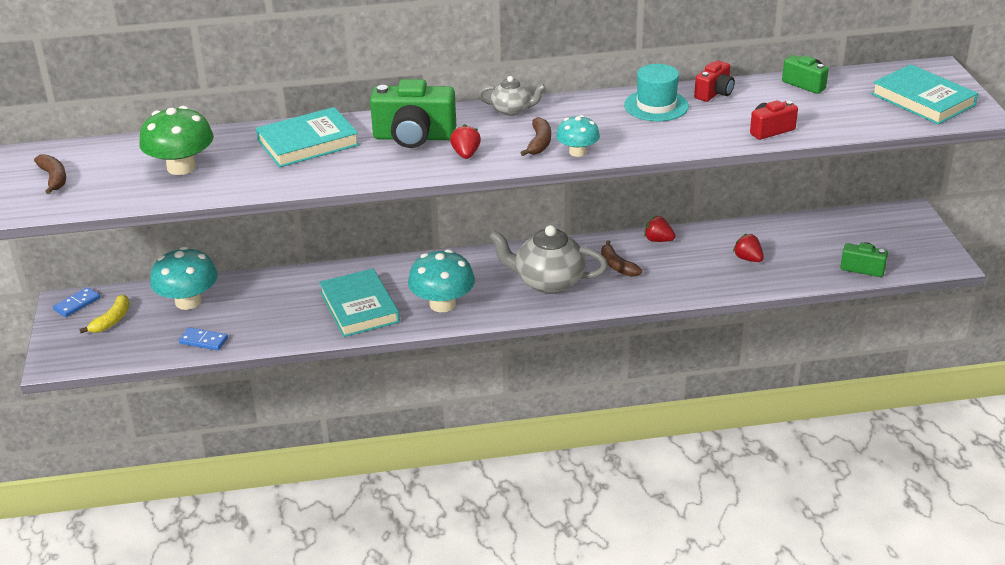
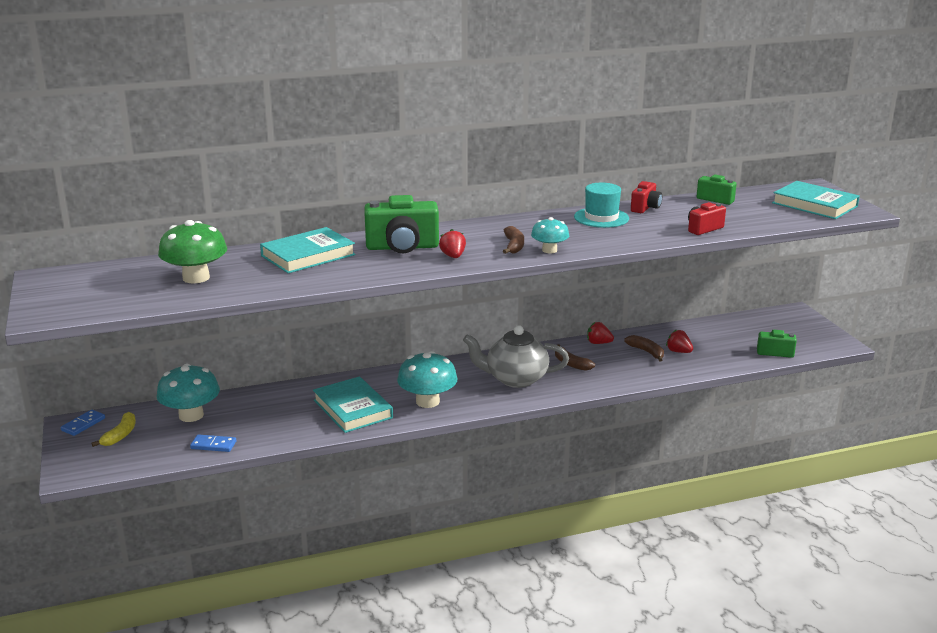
camera: 10 degrees left, 10 degrees down
(54, 178) = (75, 292): brown banana -> brown banana (646, 352)
(512, 110) = (480, 226): grey teapot -> none

